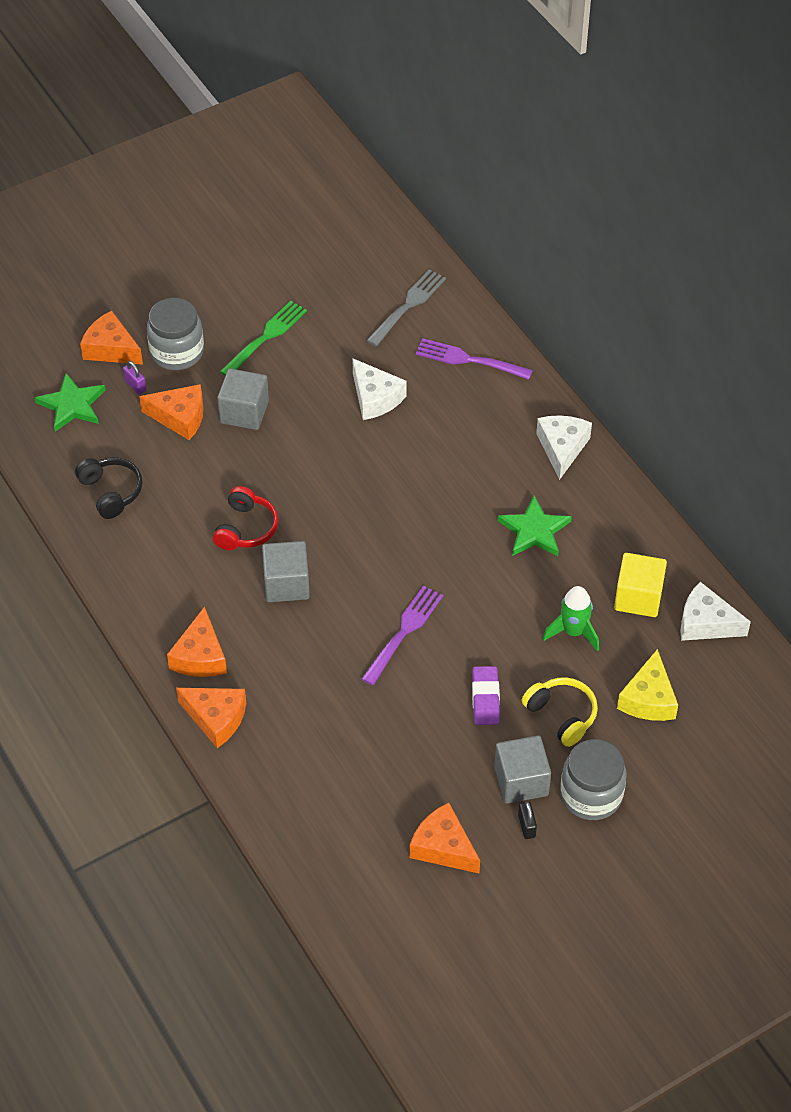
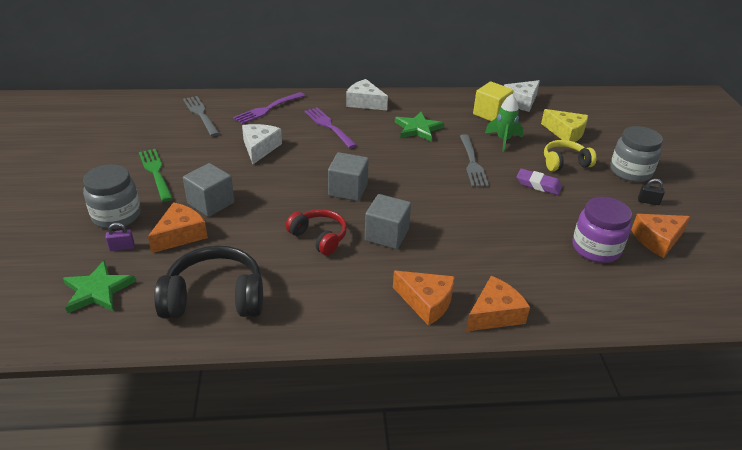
camera: 65 degrees left, 15 degrees down
(111, 348) = (68, 248): orange cheese -> none
(111, 492) = (215, 298): black headphones -> black headphones, size x1.60
(375, 398) = (260, 148): white cheese -> white cheese turned 75 degrees counterclockwise
(385, 786) = (596, 248): none -> purple jar
(403, 633) = (465, 199): purple fork -> purple fork (329, 126)
(490, 615) = (472, 162): none -> grey fork
(521, 781) = (611, 192): grey cube -> grey cube (348, 190)

